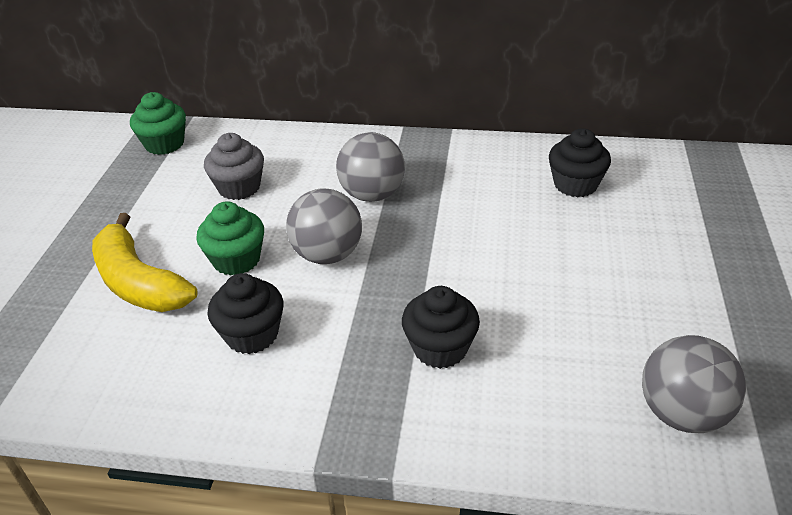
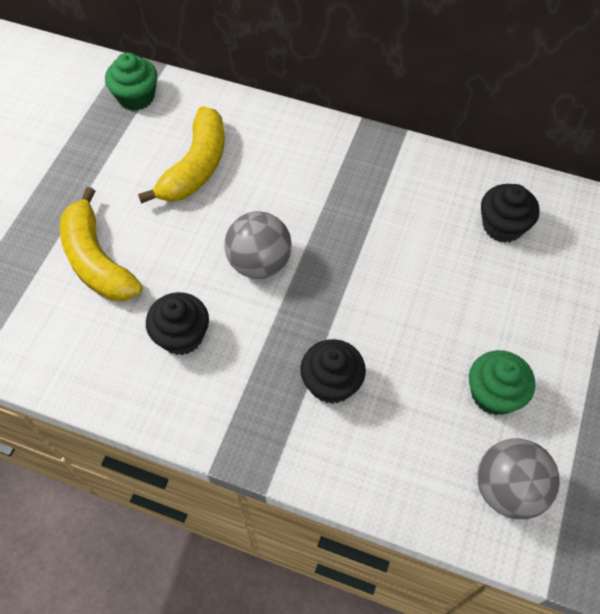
camera: 10 degrees right, 20 degrees up
(236, 260) = (181, 252): green cupcake -> green cupcake (494, 394)
(239, 187) = (196, 167): grey cupcake -> yellow banana
(372, 194) = (313, 200): grey ball -> none

